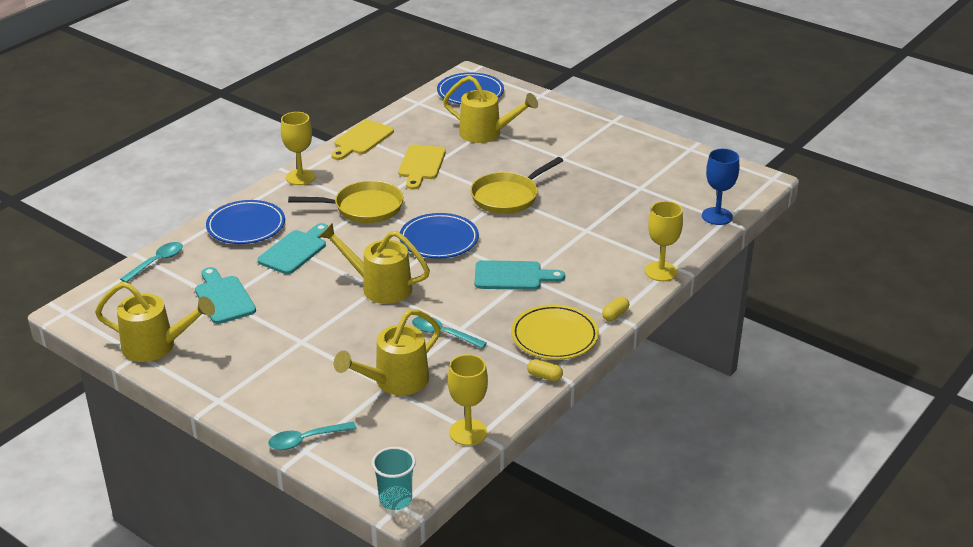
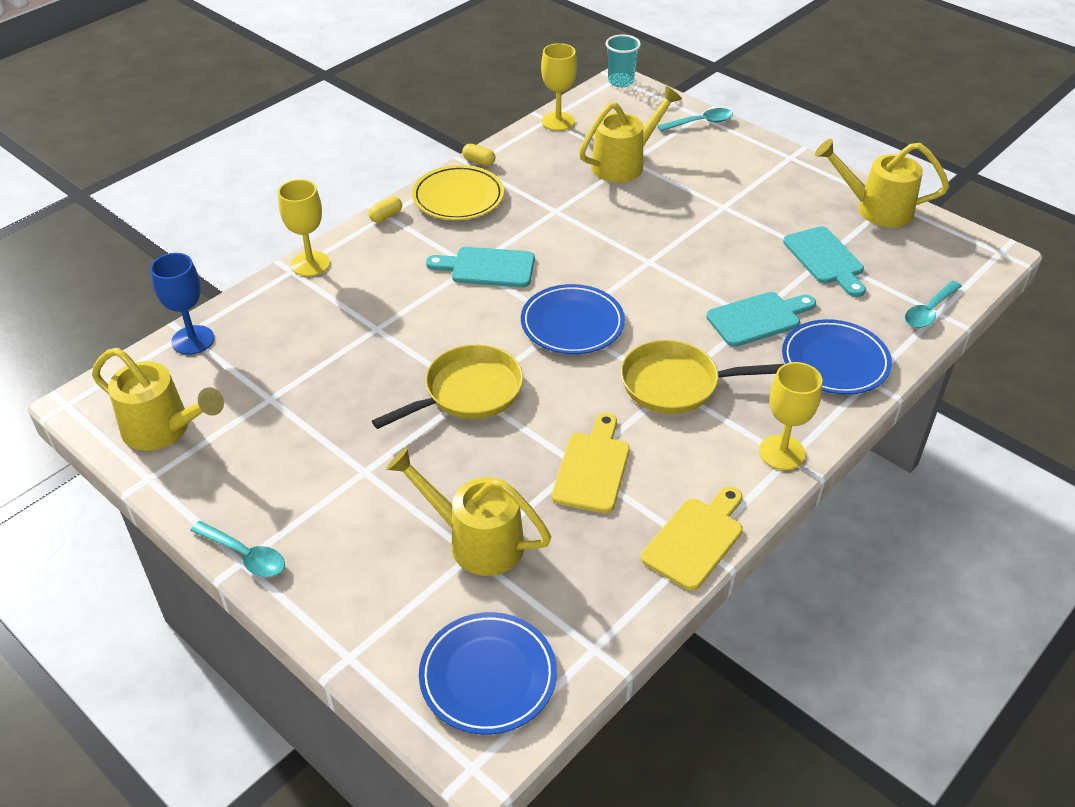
camera: 175 degrees left, 10 degrees up
(295, 250) = (758, 318): turquoise cutting board -> turquoise cutting board turned 150 degrees counterclockwise
(379, 287) = (645, 263): yellow watering can -> yellow watering can (164, 430)
(443, 334) = (574, 206): turquoise spoon -> turquoise spoon (245, 555)

